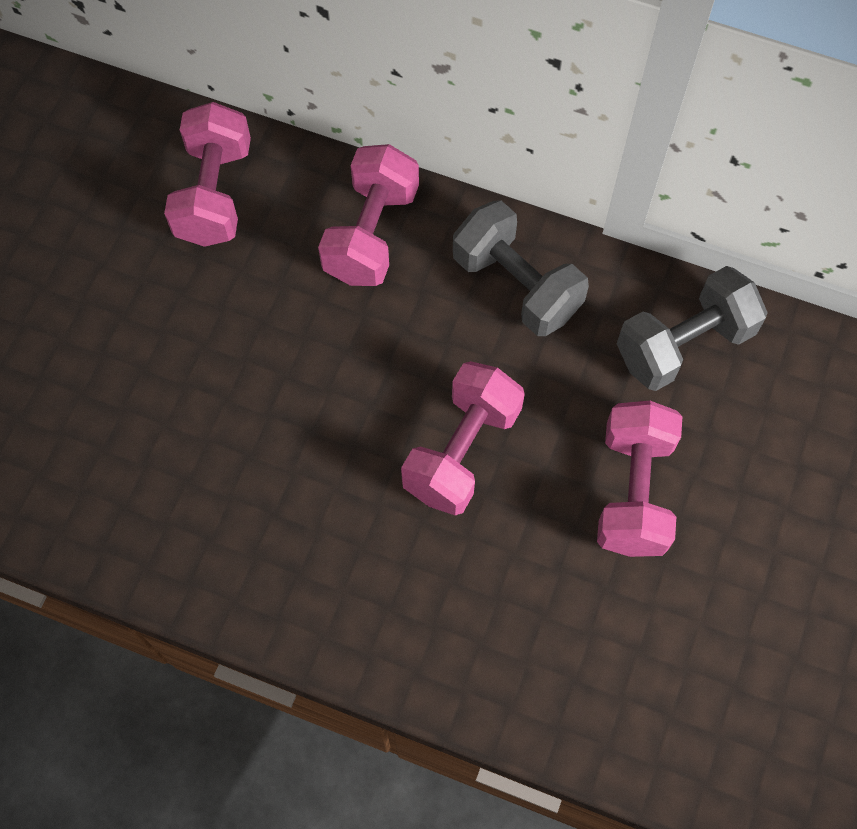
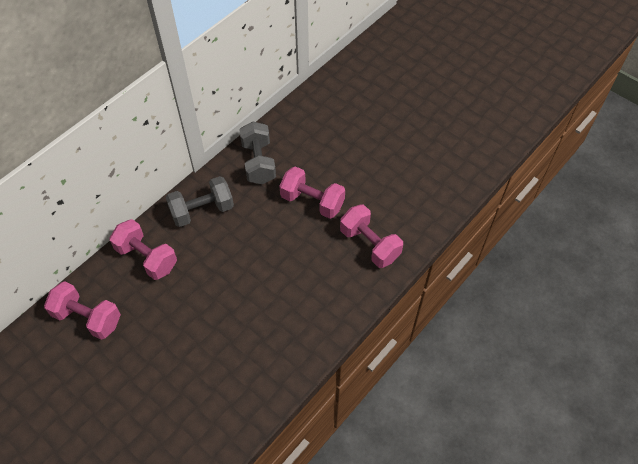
camera: 70 degrees left, 10 degrees down
(462, 451) = (267, 256): pink dumbbell -> pink dumbbell (369, 244)

